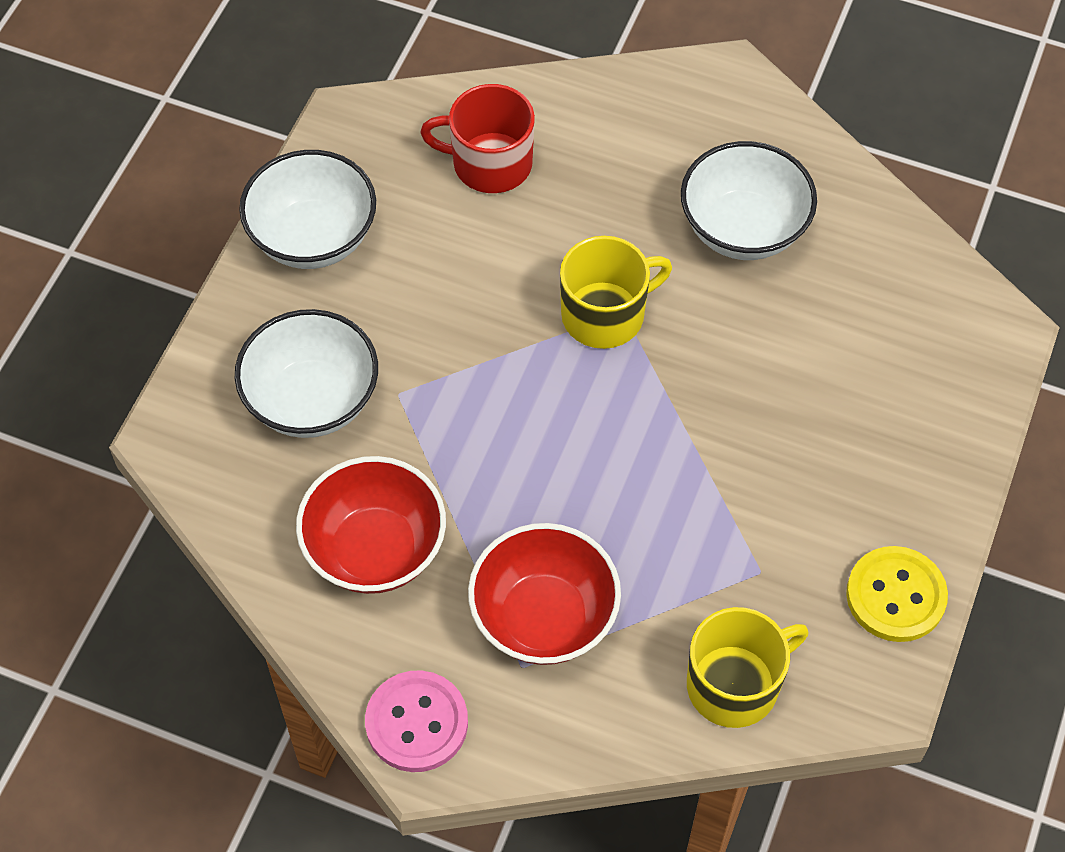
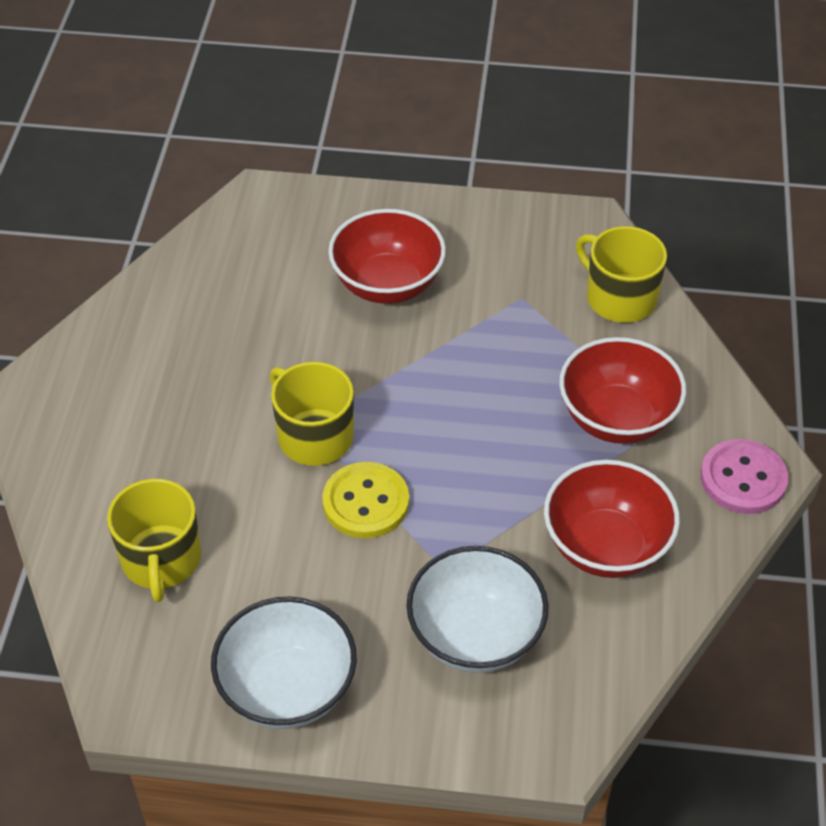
camera: 105 degrees left, 10 degrees down
(490, 163) = (161, 559): red mug -> yellow mug
(743, 229) = (198, 359): white bowl -> none
(817, 432) = (387, 284): none -> red bowl
(895, 596) = (510, 224): yellow button -> yellow button (366, 502)

